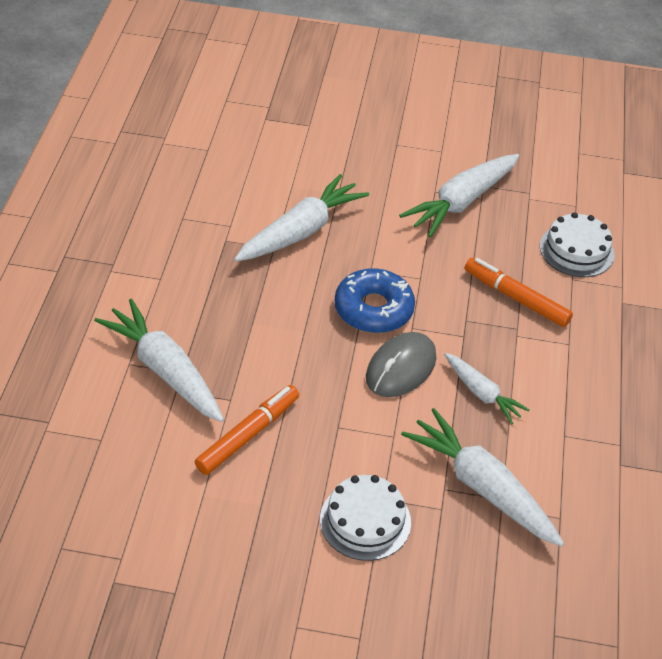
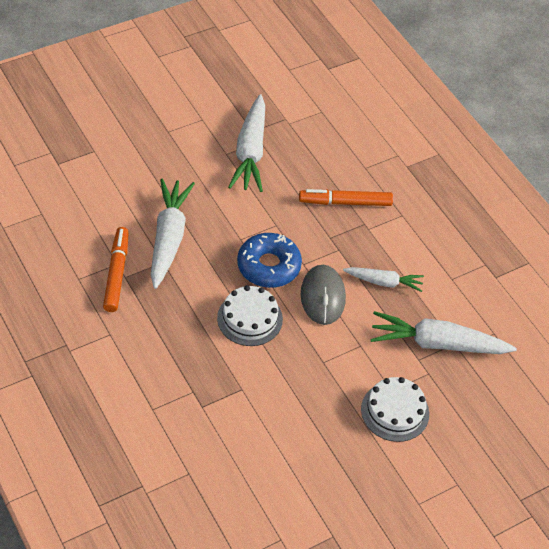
camera: 40 degrees left, 5 degrees up
(165, 370) = (181, 398): white carrot -> none
(248, 435) = (276, 405): orange marker -> orange marker (116, 273)
(576, 250) = (350, 145): white cake -> white cake (250, 318)

